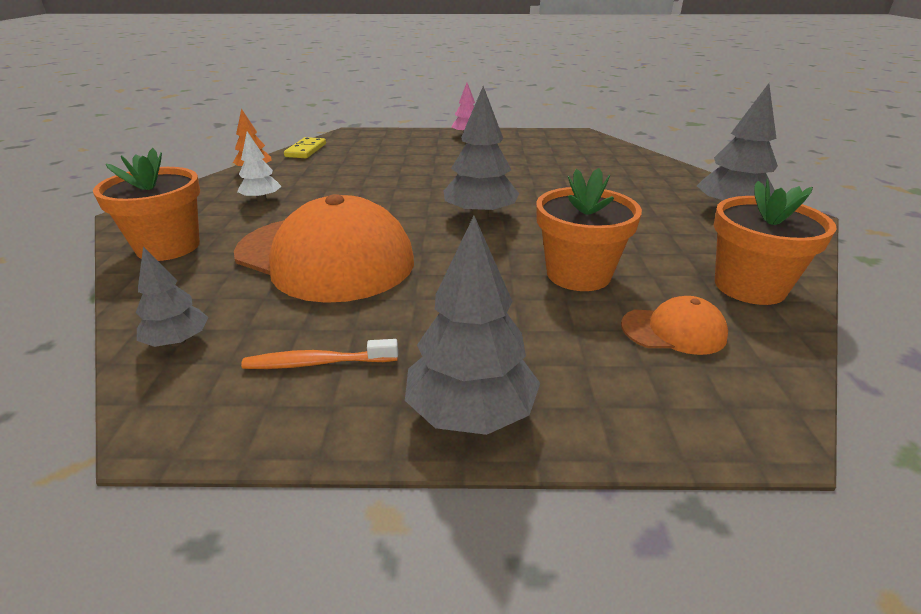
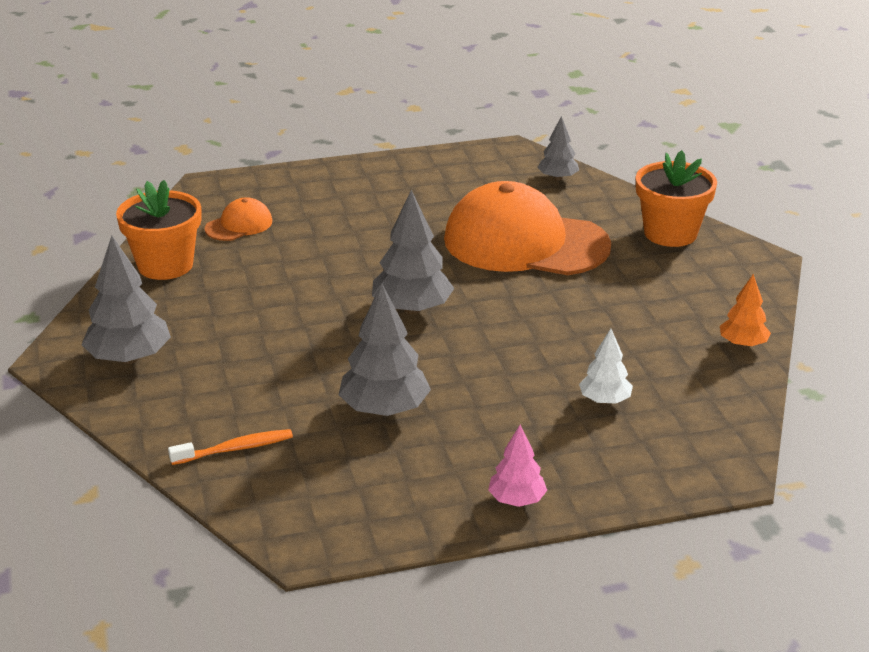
camera: 165 degrees right, 0 degrees up
(261, 199) = (666, 297): white tree -> white tree (605, 400)
(306, 150) = (736, 403): yellow domino -> none
(317, 363) = (461, 180): orange toothbrush -> orange toothbrush (235, 449)
(471, 413) = (361, 172): grey tree -> grey tree (384, 409)
(578, 274) = (305, 257): orange flower pot -> none
(673, 331) = (239, 225): orange cap -> orange cap turned 150 degrees clockwise

